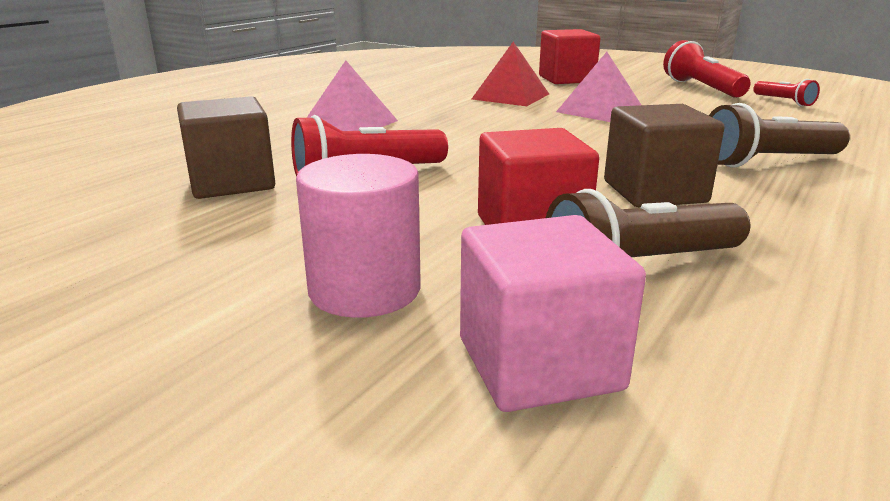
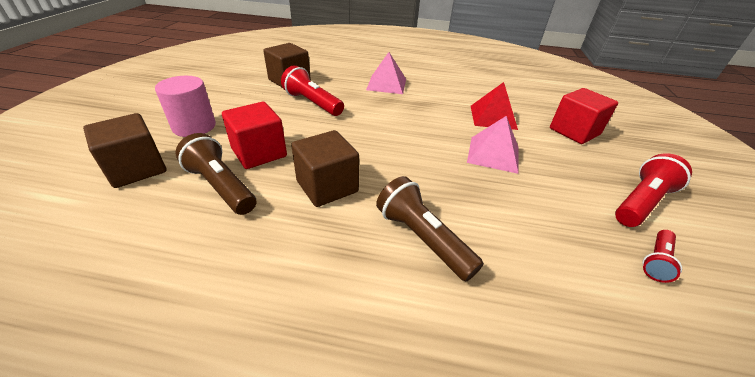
camera: 65 degrees right, 15 degrees up
(539, 364) = (137, 169): pink cube -> brown cube

